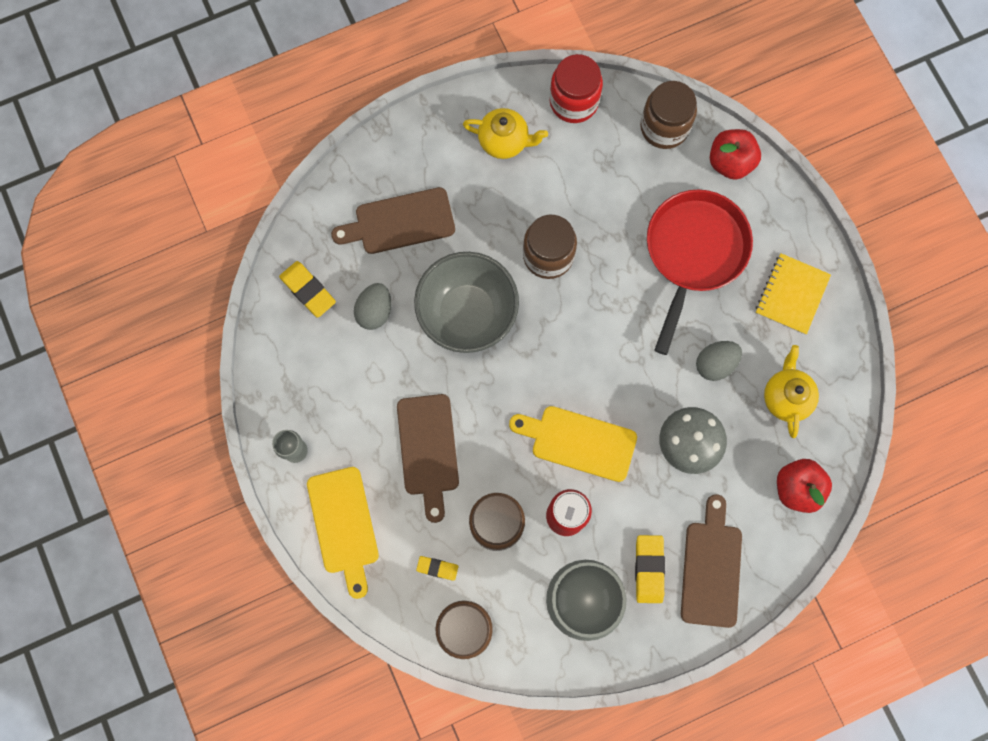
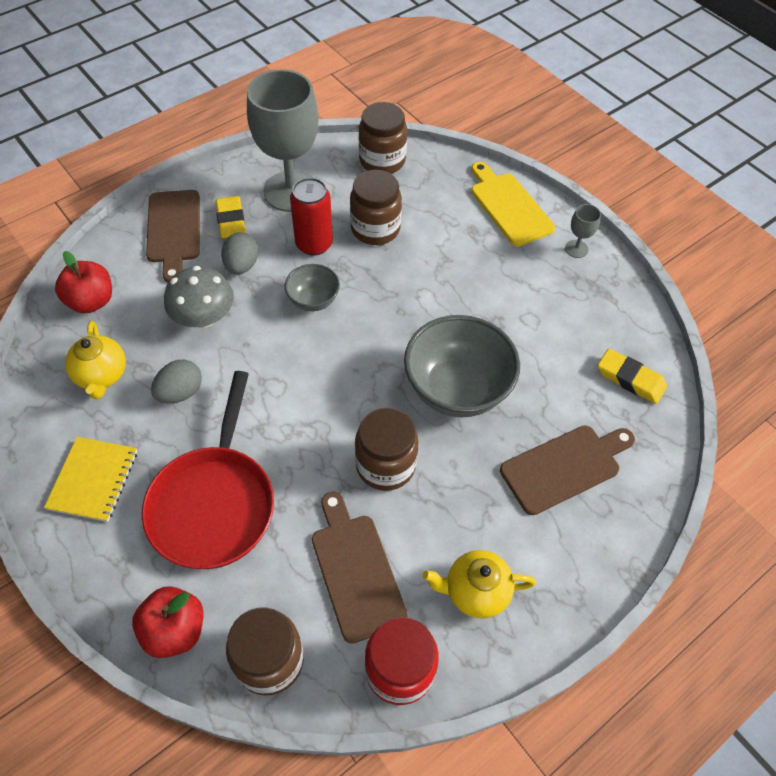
camera: 165 degrees right, 20 degrees down
(375, 311) = (553, 373): grey egg -> grey egg (242, 265)
(428, 450) = (455, 270): brown cutting board -> brown cutting board (356, 571)
(437, 568) = (418, 192): yellow eraser -> none
(579, 442) = (313, 300): yellow cutting board -> grey bowl

